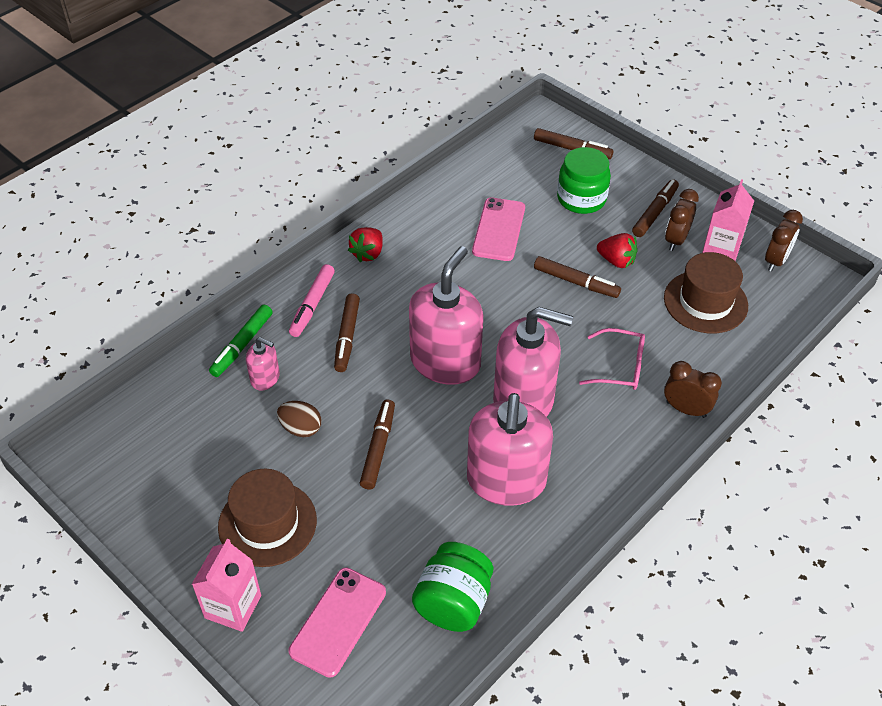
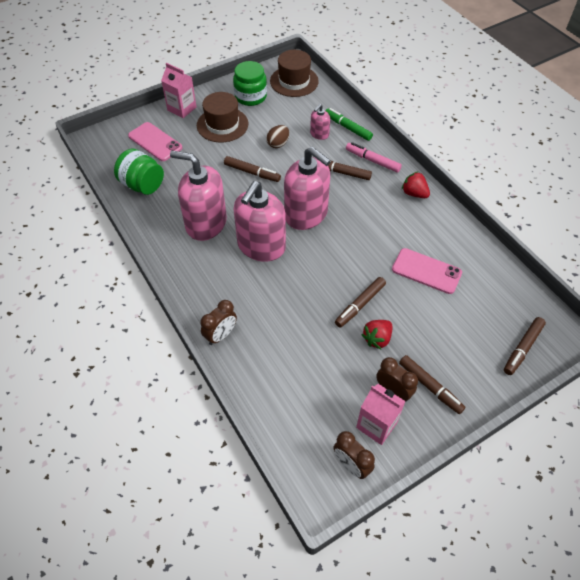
camera: 105 degrees right, 5 degrees up
(581, 199) = (455, 336): green jar -> green jar (250, 96)
(619, 367) = (271, 307): pink glasses -> none
(705, 302) = (317, 387): brown hat -> brown hat (294, 81)

